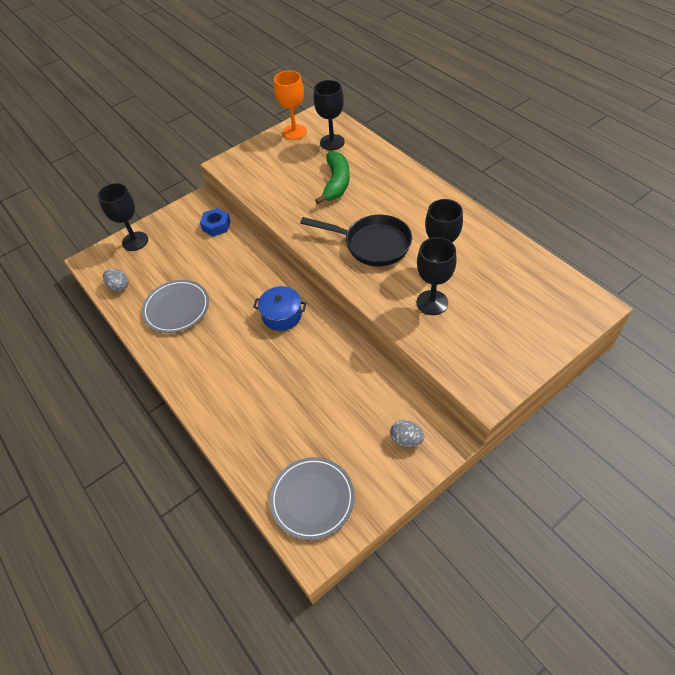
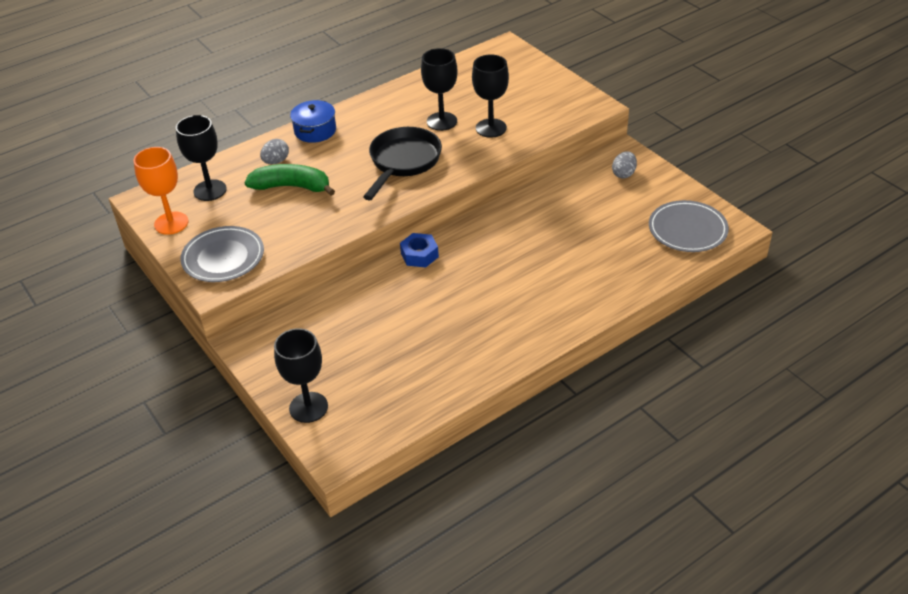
camera: 90 degrees left, 10 degrees down
(119, 286) = (396, 413): grey egg -> grey egg (276, 161)
(176, 308) = (445, 347): grey plate -> grey plate (223, 257)
(216, 226) = (302, 321): blue nut -> blue nut (419, 255)
(282, 315) = (469, 255): blue pot -> blue pot (315, 131)

